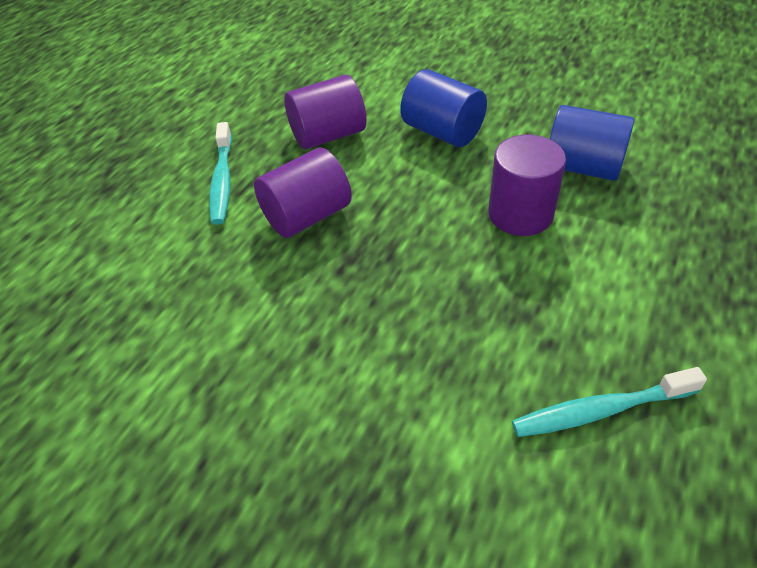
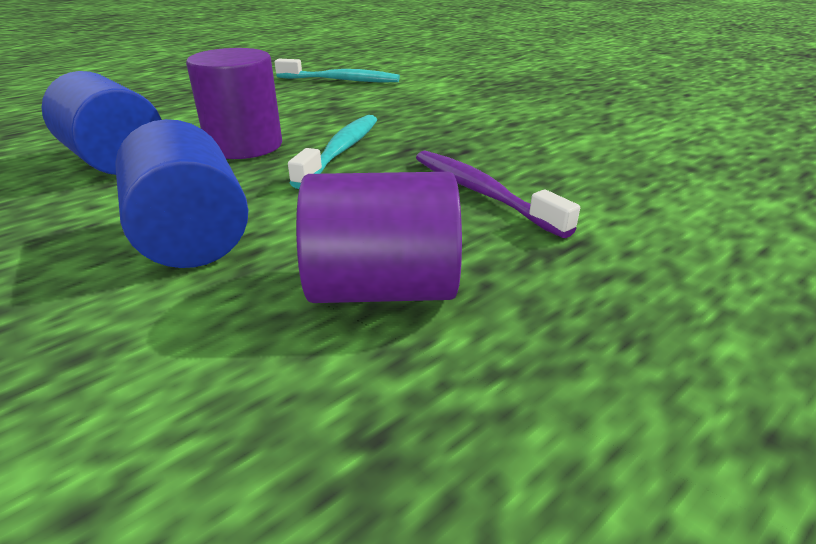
camera: 160 degrees left, 15 degrees down
(222, 181) = (613, 264): turquoise toothbrush -> turquoise toothbrush (341, 151)
(307, 216) = (481, 192): purple cylinder -> purple toothbrush

